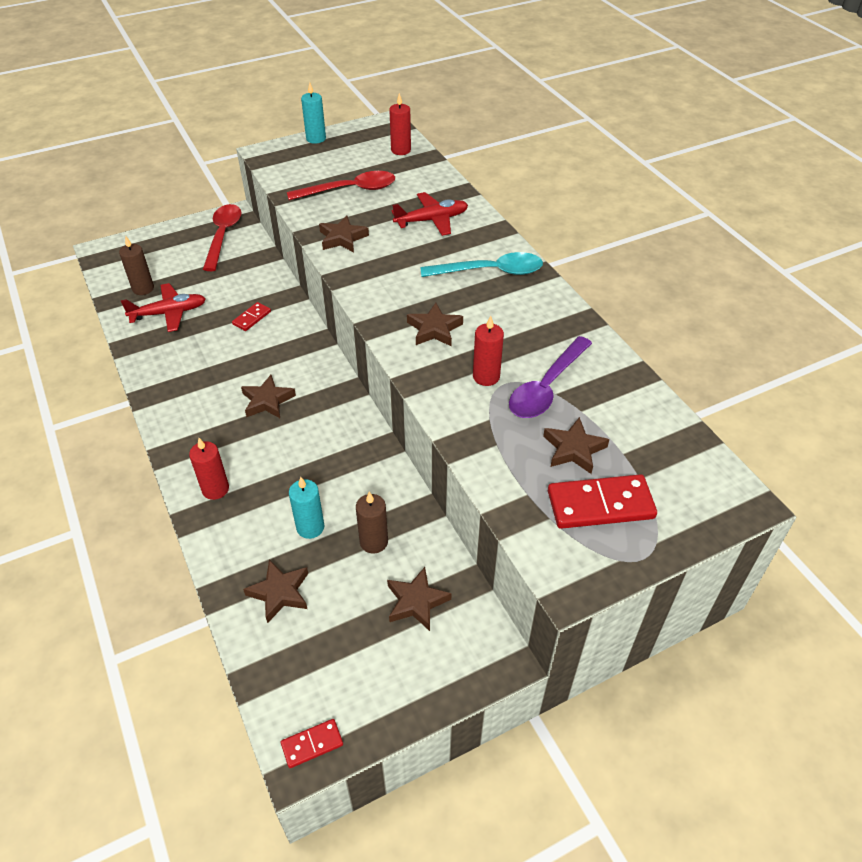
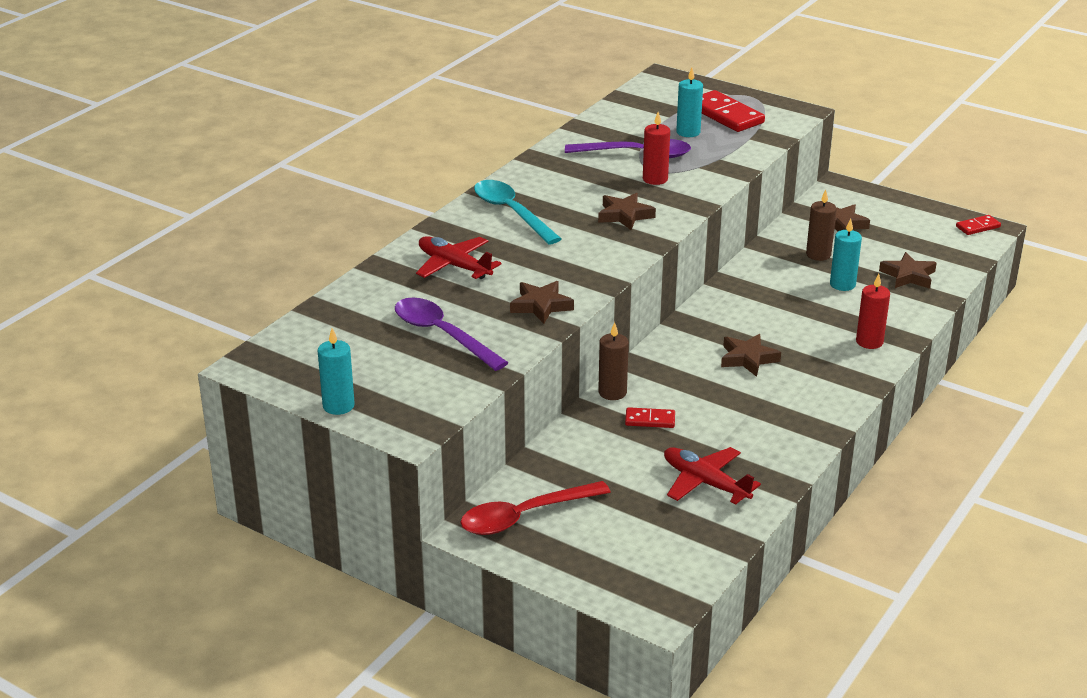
camera: 120 degrees left, 15 degrees down
(143, 288) = (688, 527): brown candle -> brown candle (612, 392)
(312, 744) = (978, 227): red domino -> red domino turned 60 degrees counterclockwise
(349, 190) = (442, 335): red spoon -> purple spoon
(401, 150) = (316, 331): red candle -> none
(573, 449) = (688, 132): brown star -> turquoise candle

